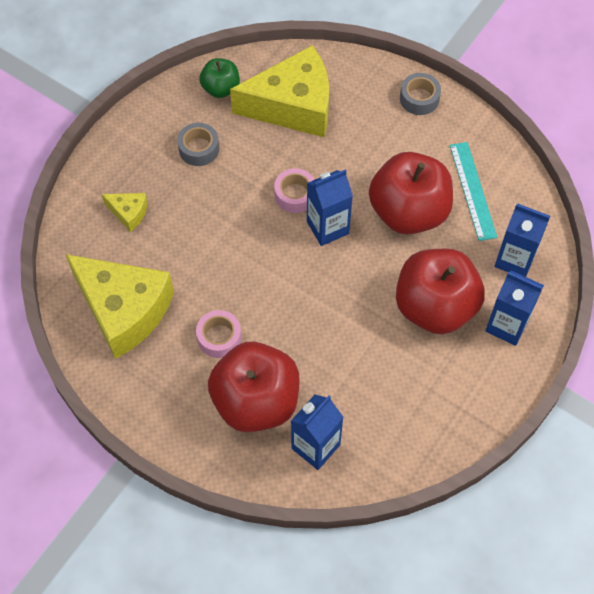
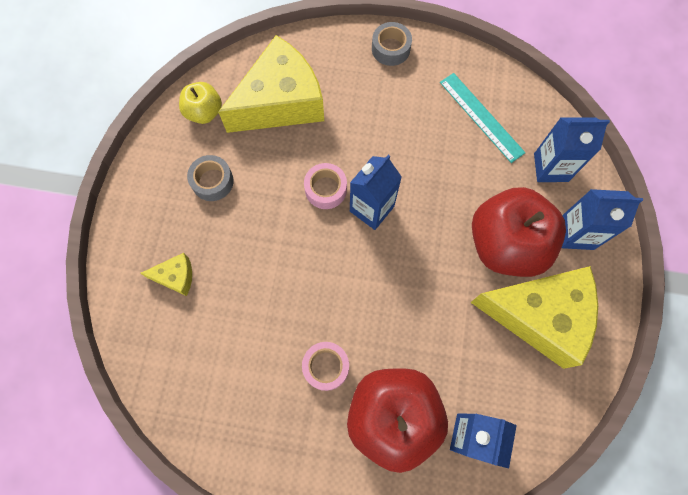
camera: 25 degrees left, 10 degrees up
(124, 310) = (219, 381): yellow cheese -> yellow cheese (539, 316)
(221, 88) = (204, 112): green apple -> yellow apple
(408, 212) = (436, 162): red apple -> none

